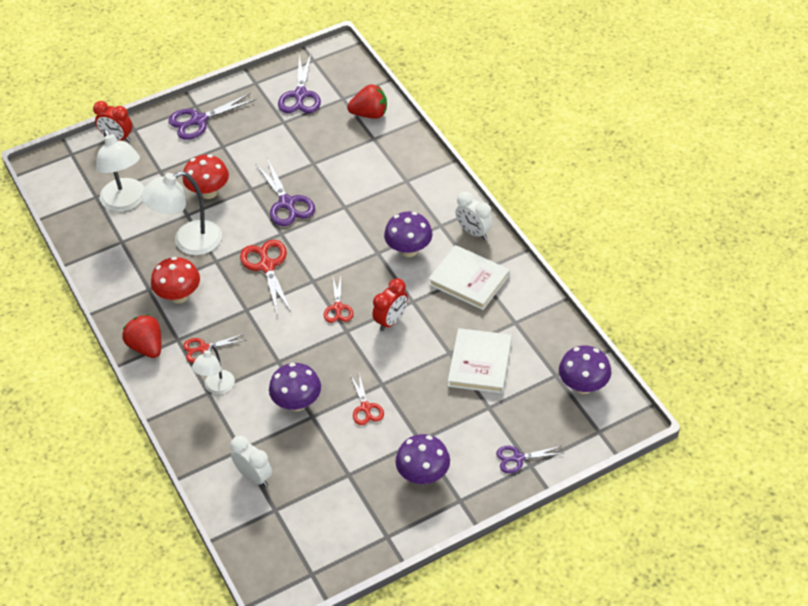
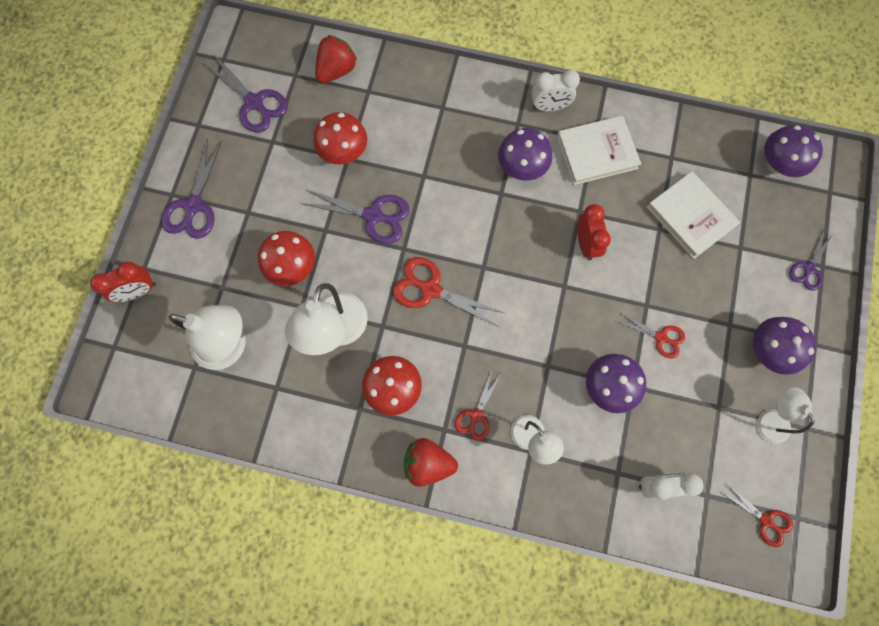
camera: 50 degrees left, 25 degrees up
(315, 159) = (344, 153): none -> red mushroom
(338, 308) = (533, 272): red scissors -> red scissors (766, 521)
(370, 509) = (769, 419): none -> white lamp

